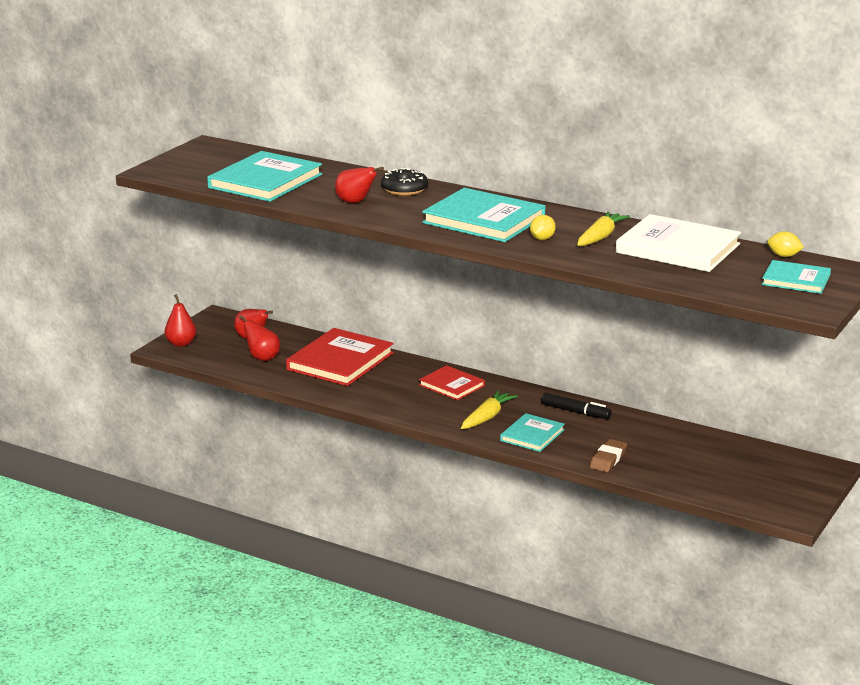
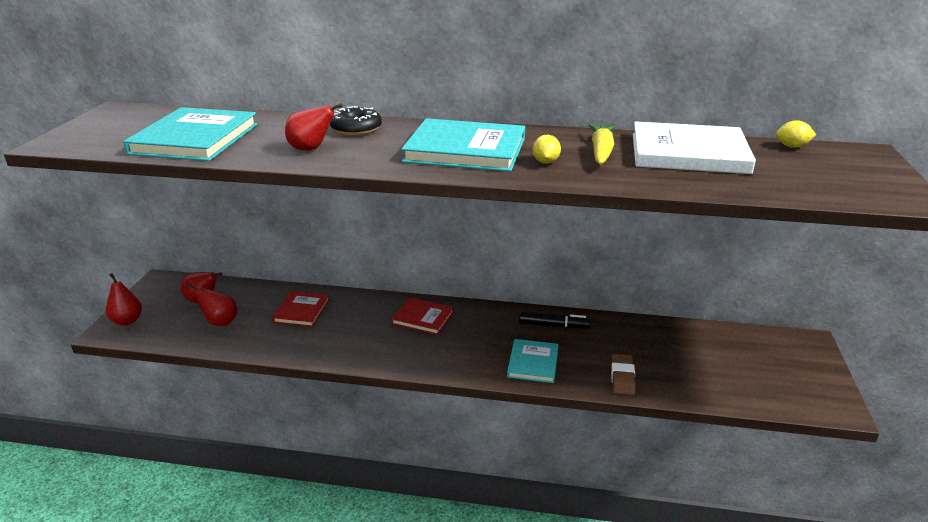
camera: 20 degrees left, 5 degrees up
(340, 361) = (301, 311): red book -> red book, size x0.57
(487, 417) = (477, 350): yellow carrot -> none
(796, 280) = (841, 170): turquoise book -> none

